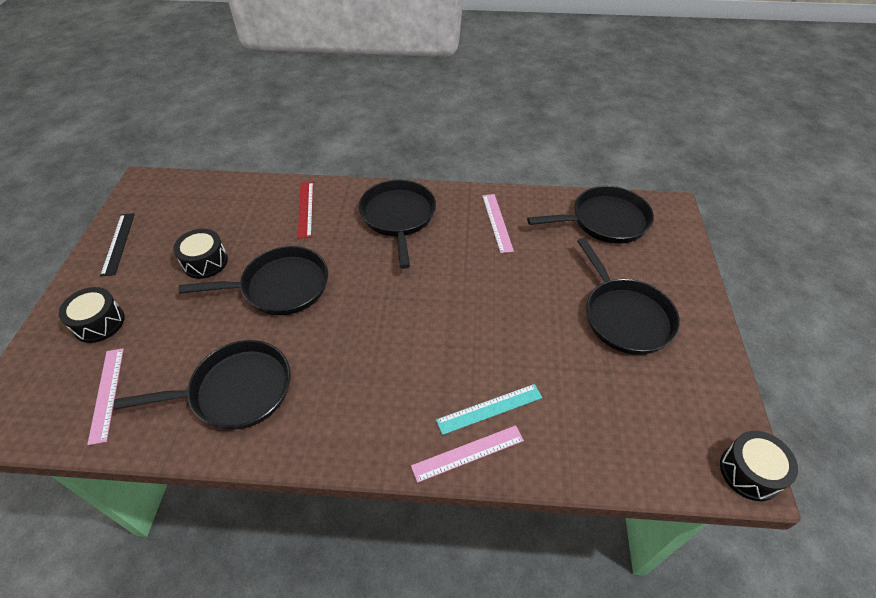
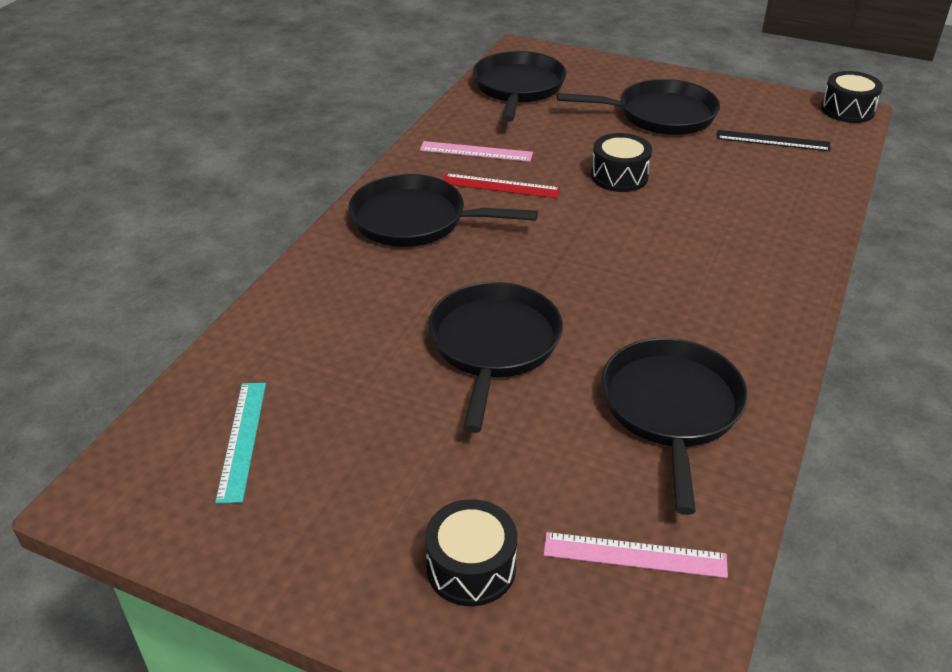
camera: 70 degrees left, 10 degrees down
(118, 243) = (267, 539): black ruler -> black ruler (773, 141)
(205, 262) = (392, 422): black drum -> black drum (619, 176)
(305, 209) = (336, 299): red ruler -> red ruler (500, 186)
(468, 453) = (803, 244): pink ruler -> none
(489, 409) = (752, 219): turquoise ruler -> turquoise ruler (242, 440)

